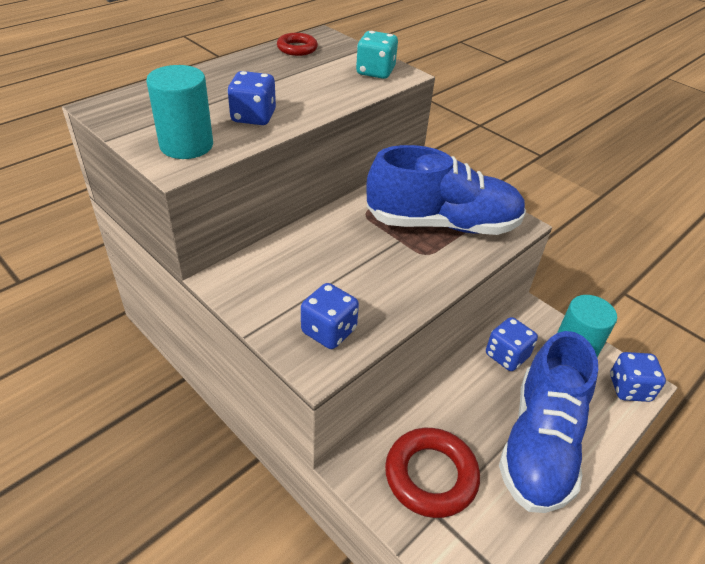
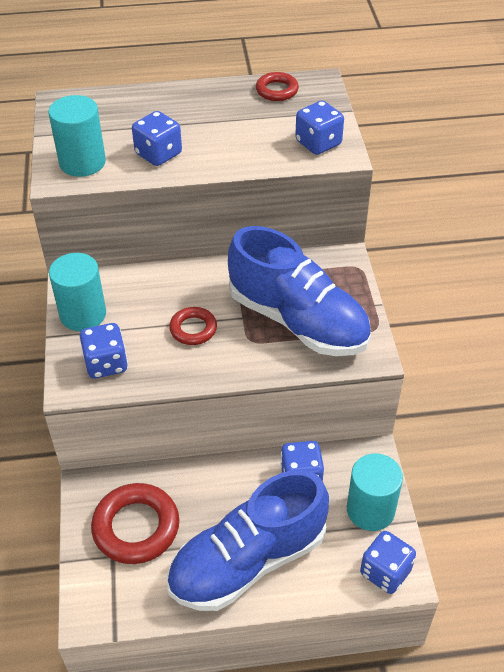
camera: 40 degrees right, 5 degrees up
(260, 300) = (83, 314): none -> turquoise cylinder
(371, 267) = (193, 329): none -> red ring
(375, 72) = (318, 143): turquoise dice -> blue dice

